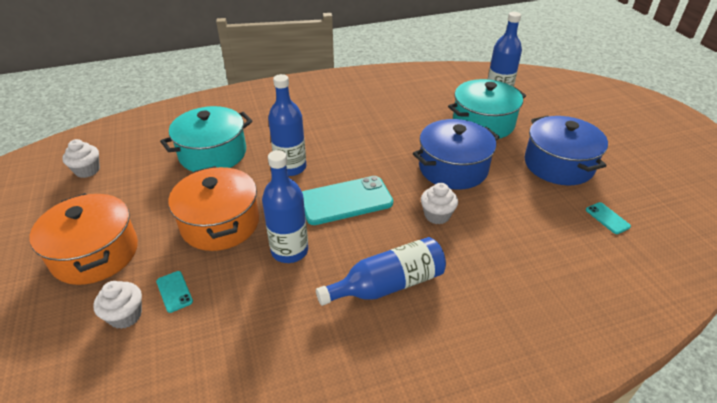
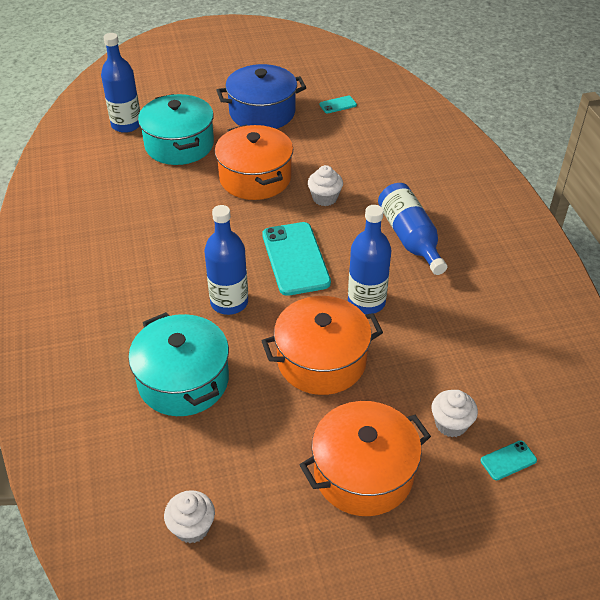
camera: 85 degrees left, 5 degrees up
(174, 291) = (419, 388): turquoise phone -> turquoise phone (508, 460)
(453, 168) = (255, 178): blue pot -> orange pot

